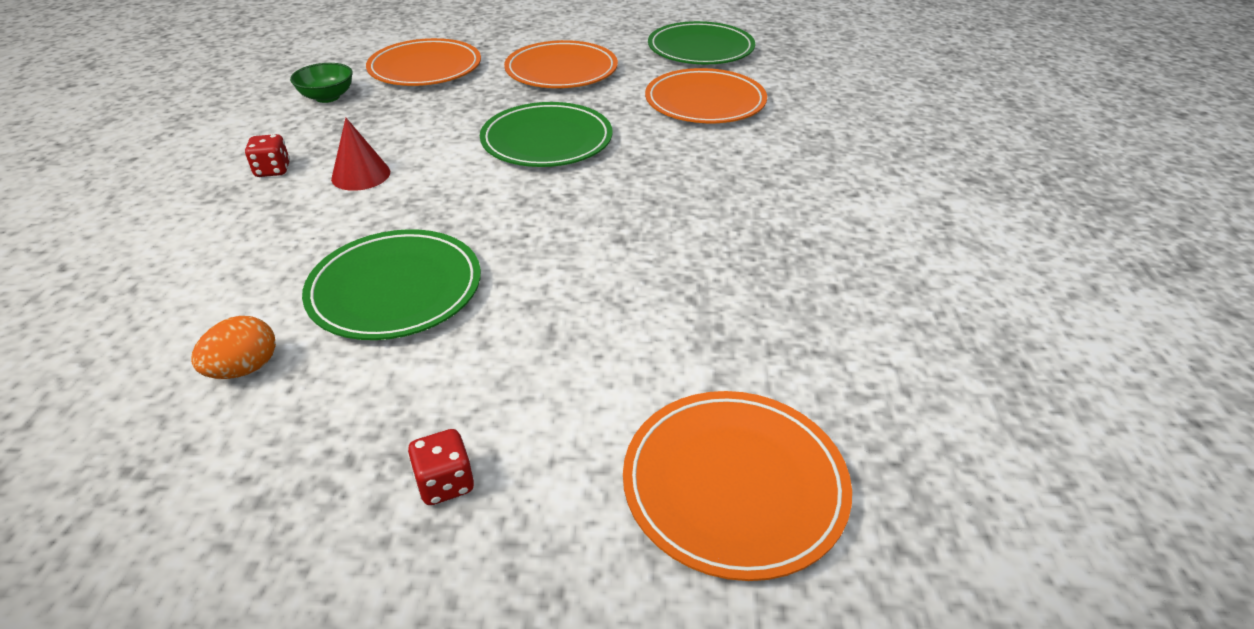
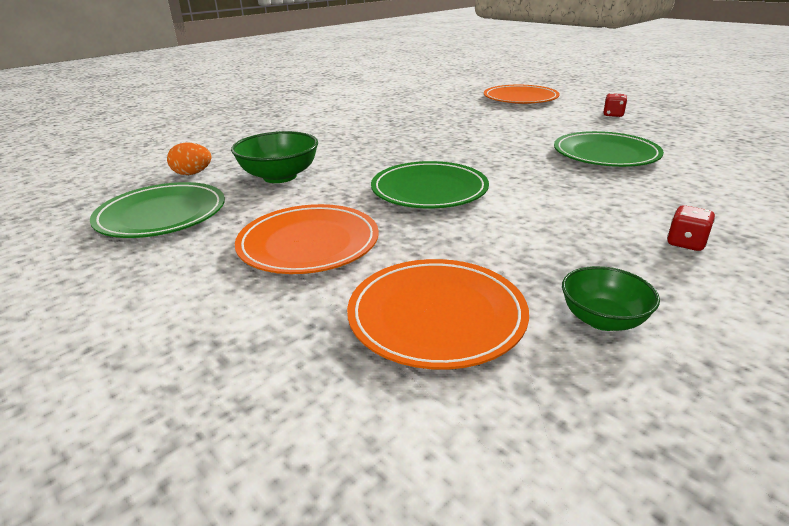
camera: 135 degrees left, 10 degrees down
(244, 369) = (697, 151): orange egg -> orange egg (192, 174)
(361, 175) = (599, 213): red cone -> none
(705, 102) = (280, 176): orange plate -> green bowl

